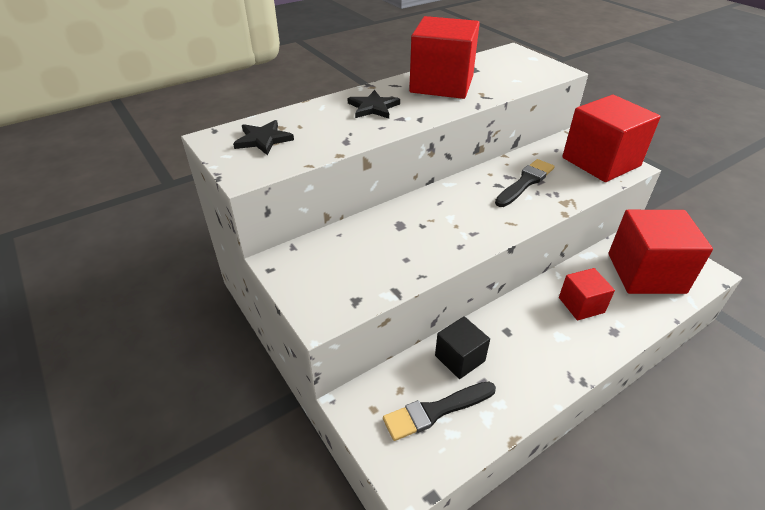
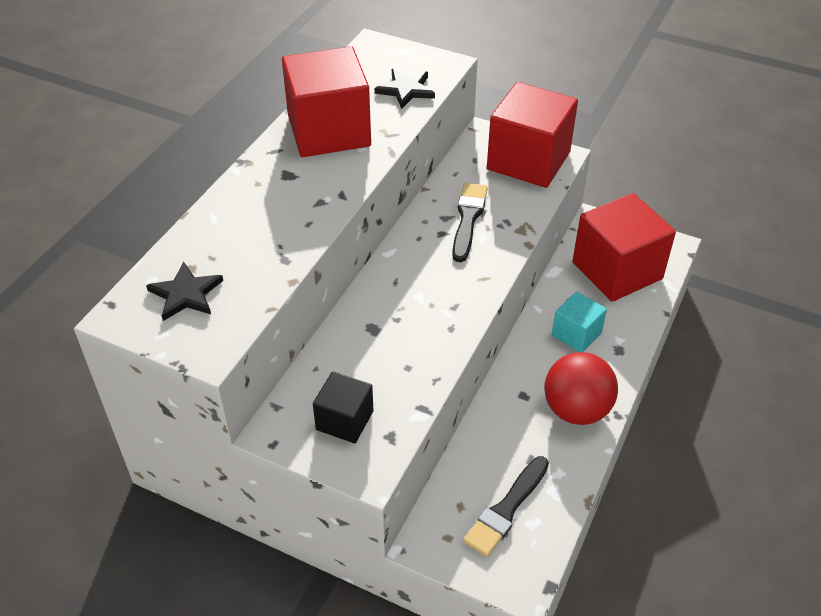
camera: 30 degrees left, 5 degrees up
(373, 107) = (276, 197): black star -> black star (406, 90)
(459, 358) = (496, 446): black cube -> black cube (344, 420)
(546, 361) = (576, 410): none -> red ball
(581, 305) = (576, 334): red cube -> turquoise cube

